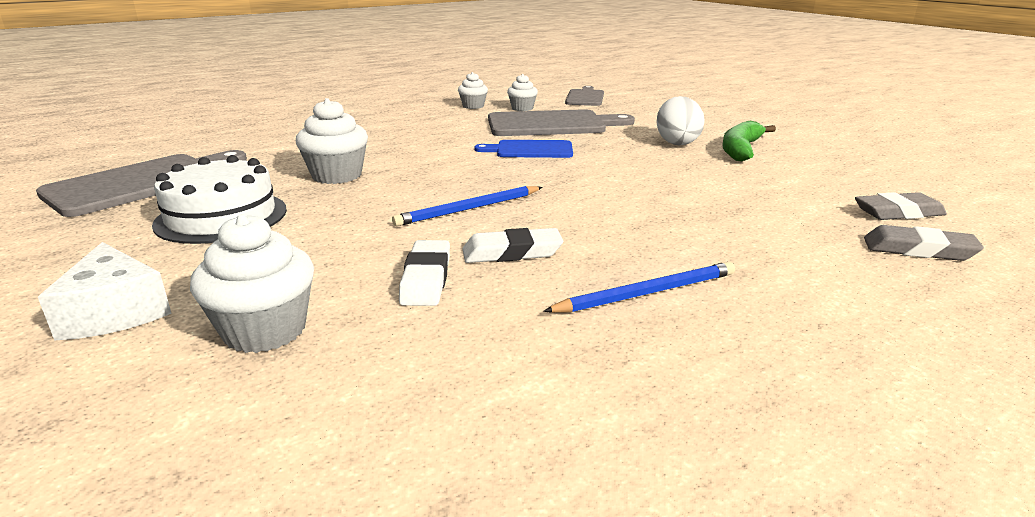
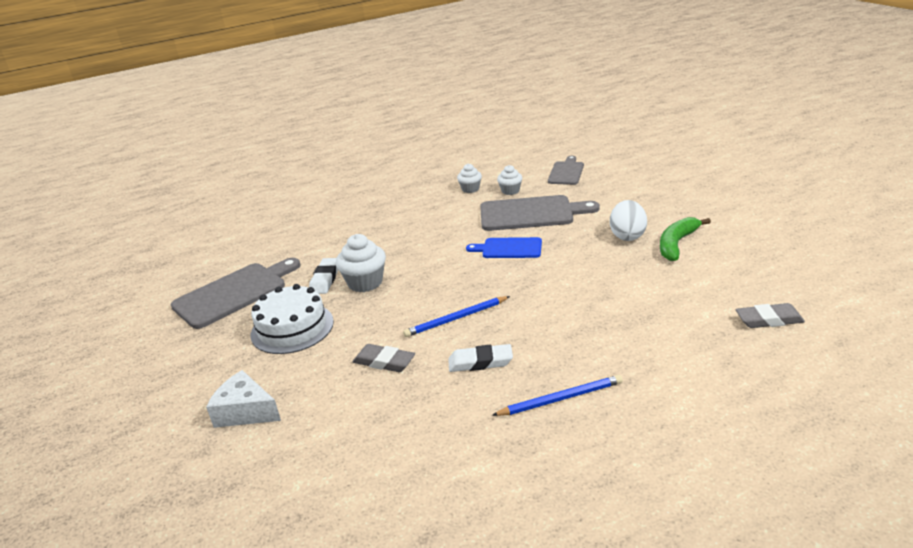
camera: 10 degrees right, 5 degrees up
(115, 312) = (245, 411): white cheese -> white cheese turned 135 degrees clockwise
(265, 330) = (331, 426): white cupcake -> none
(426, 279) = (424, 386): white eraser -> white eraser (325, 279)
(918, 250) = (763, 359): grey eraser -> grey eraser (384, 362)

